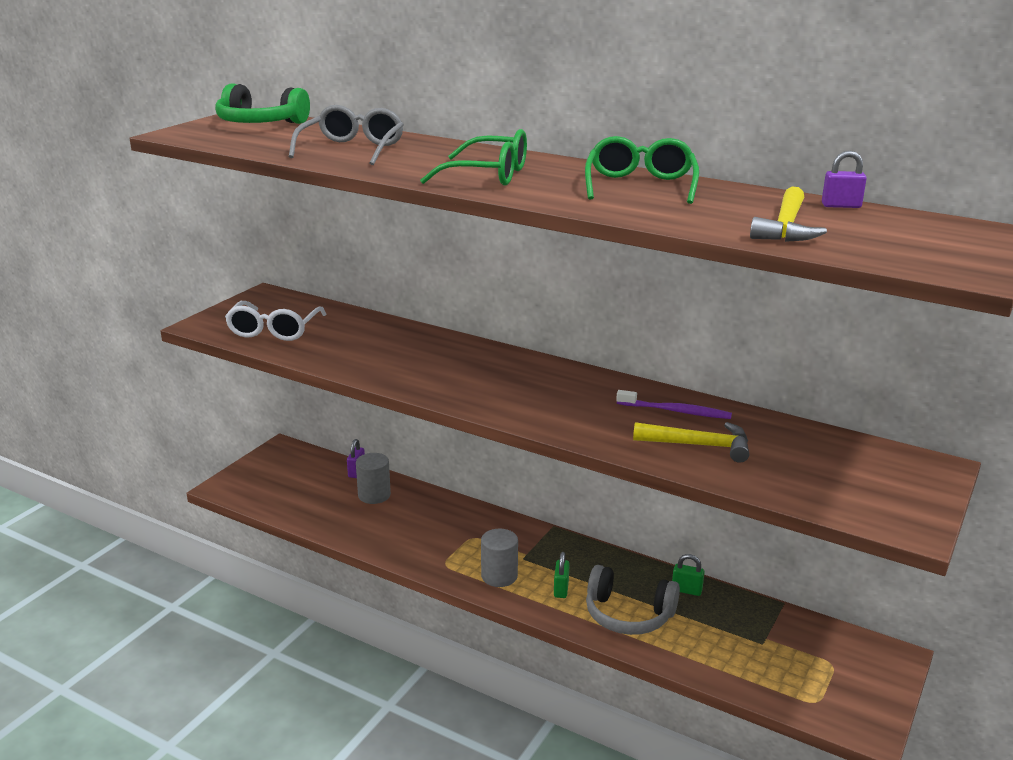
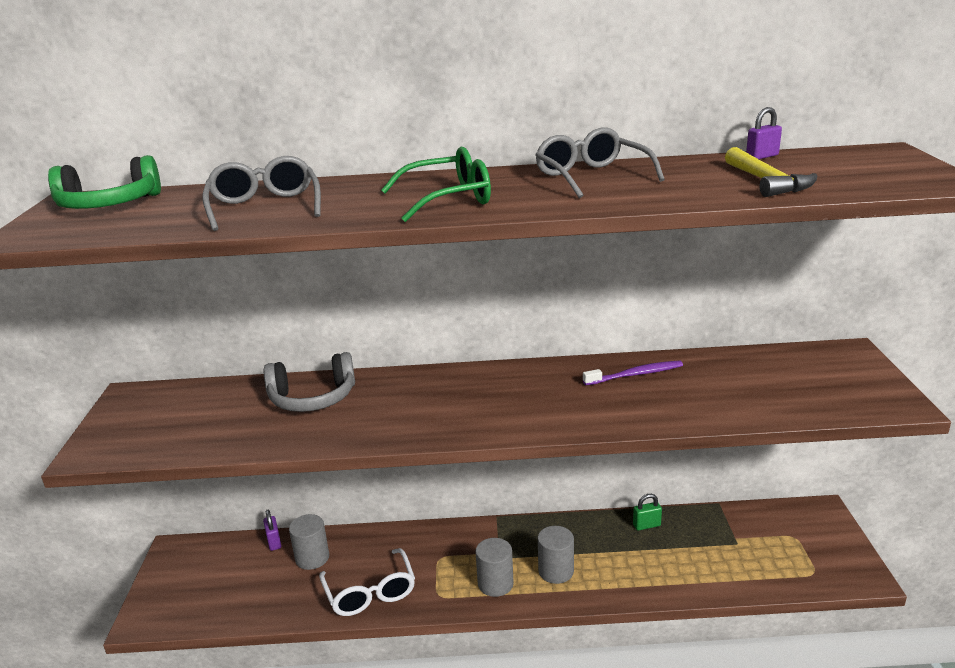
camera: 30 degrees left, 0 degrees up
(274, 330) = (183, 429): white glasses -> white glasses (370, 593)
(561, 589) = (556, 571): green padlock -> grey cylinder
(628, 615) = (626, 568): grey headphones -> grey headphones (313, 398)
(640, 185) = (591, 176): green glasses -> grey glasses
(699, 445) = (688, 397): yellow hammer -> none

